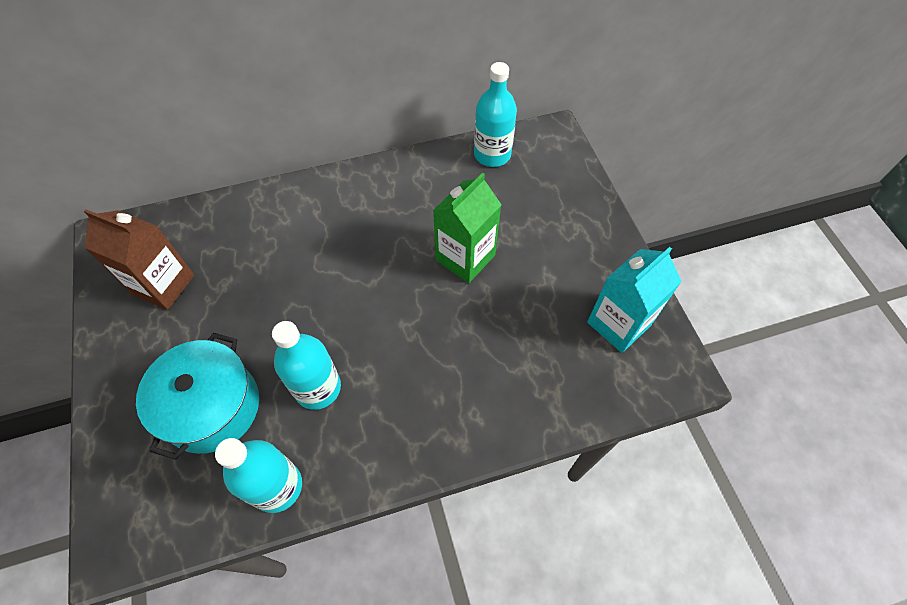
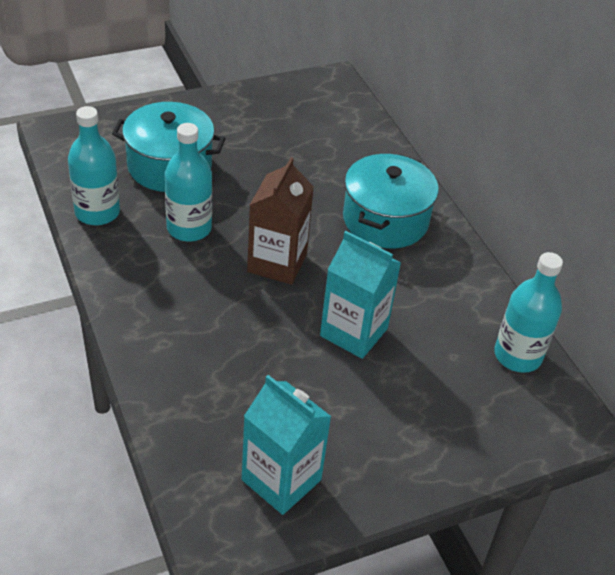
camera: 80 degrees right, 15 degrees down
(163, 284) = (288, 120): brown carton -> brown carton (277, 262)
(331, 218) = (385, 220): none -> turquoise pot
(465, 258) = (354, 332): green carton -> turquoise carton

